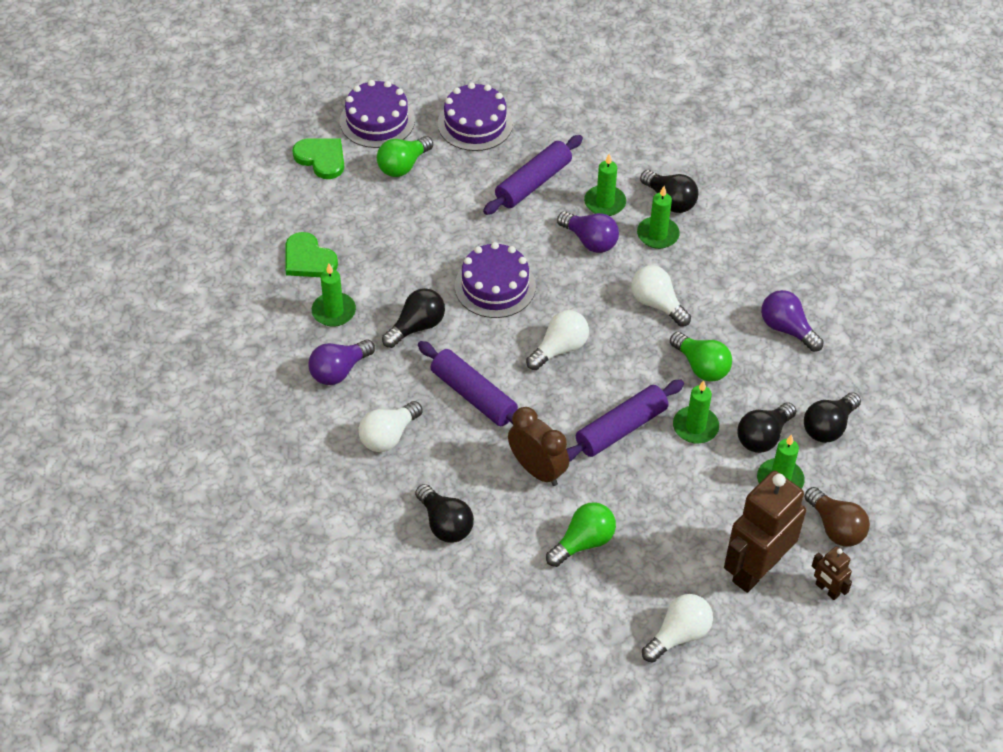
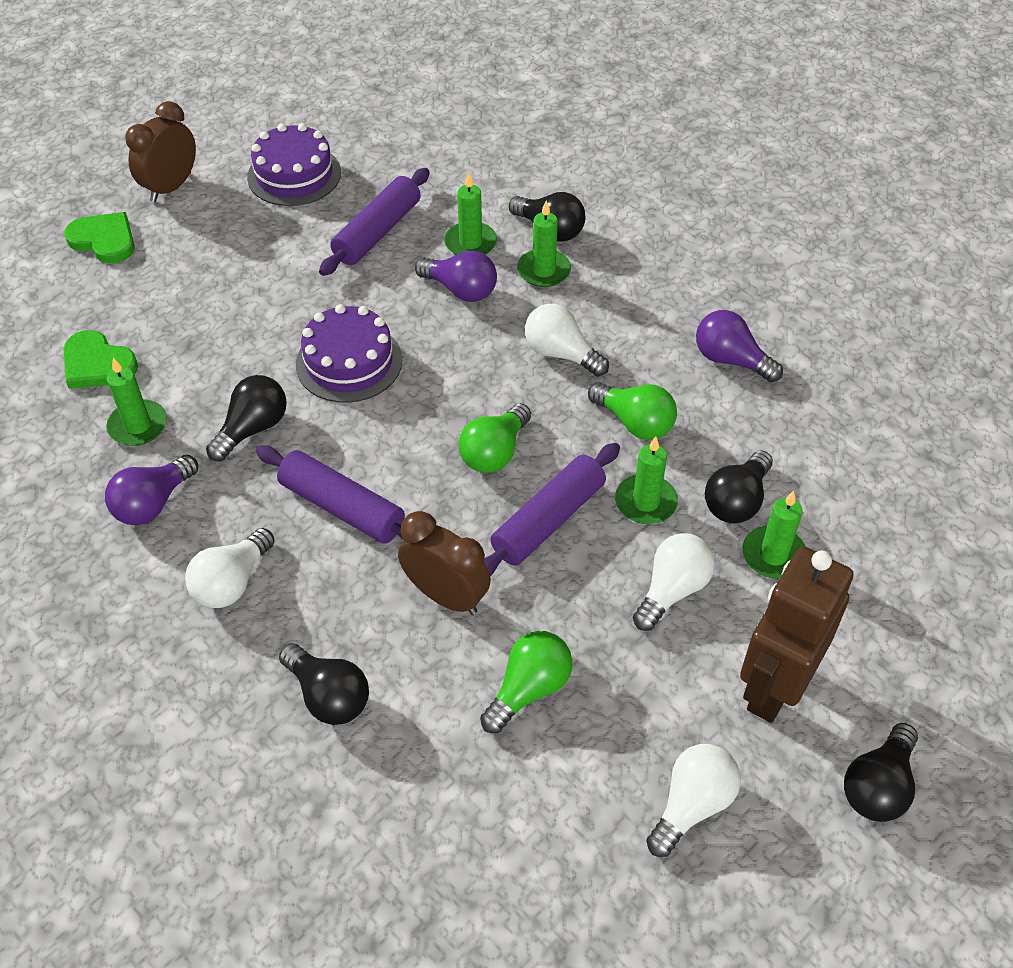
camera: 10 degrees left, 0 degrees up
(377, 121) = (171, 187): purple cake -> brown clock
(403, 166) = (210, 234): green light bulb -> green light bulb (495, 452)
(559, 349) = (447, 428): white light bulb -> white light bulb (672, 590)
(827, 590) = (878, 699): brown robot -> none
(828, 427) = (816, 474): black light bulb -> black light bulb (878, 786)
(835, 527) = (864, 608): brown light bulb -> none

